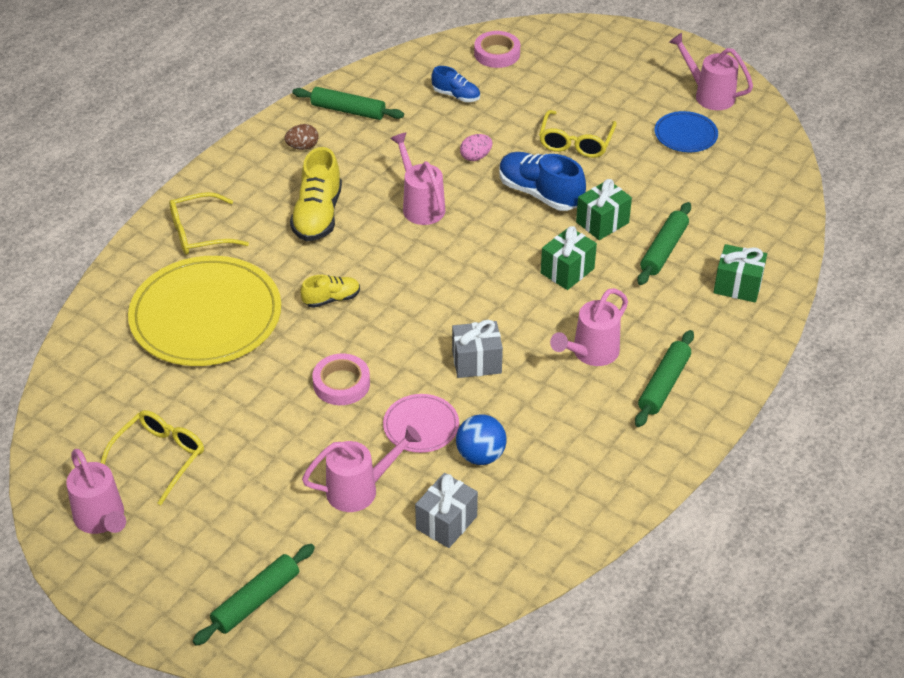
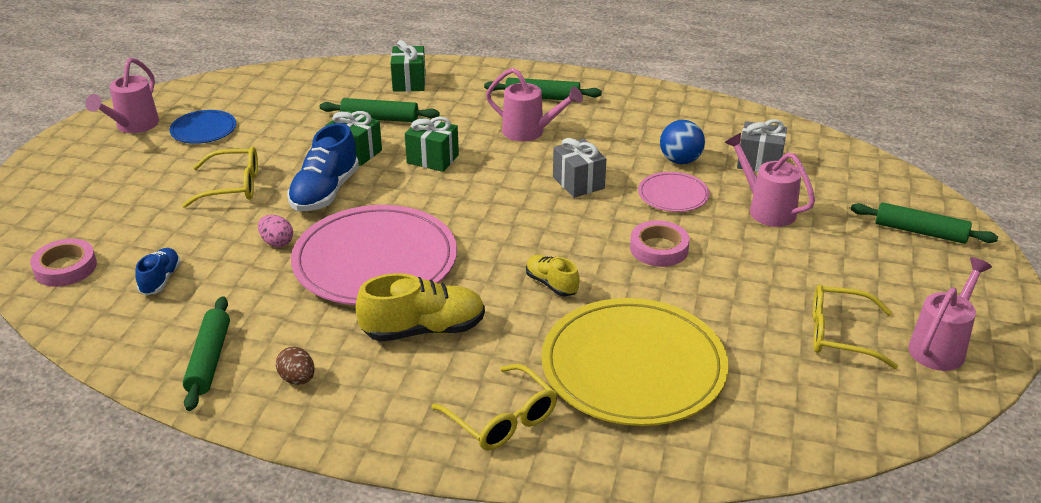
camera: 110 degrees left, 10 degrees down
(421, 206) = (375, 261): pink watering can -> pink plate

